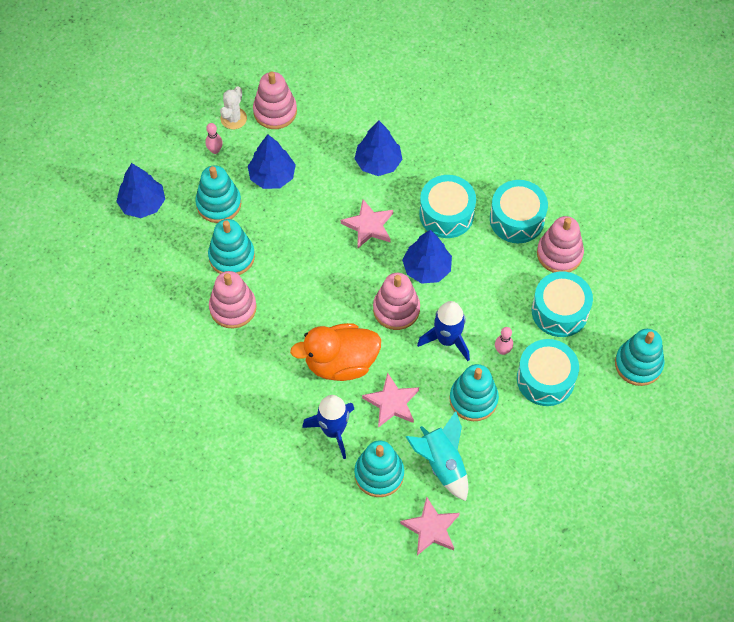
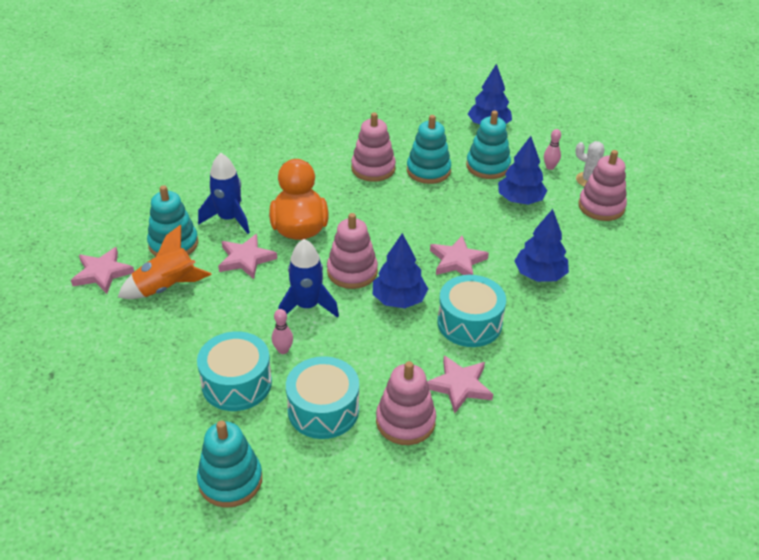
camera: 95 degrees right, 20 degrees down
(442, 464) = (166, 288): turquoise rocket -> orange rocket
(473, 399) = (230, 319): turquoise stacking toy -> none
(517, 219) = (459, 386): turquoise drum -> pink star

